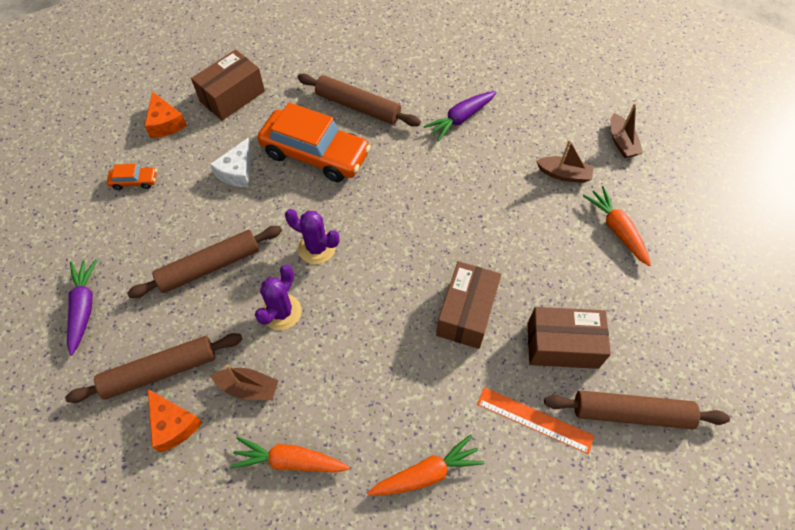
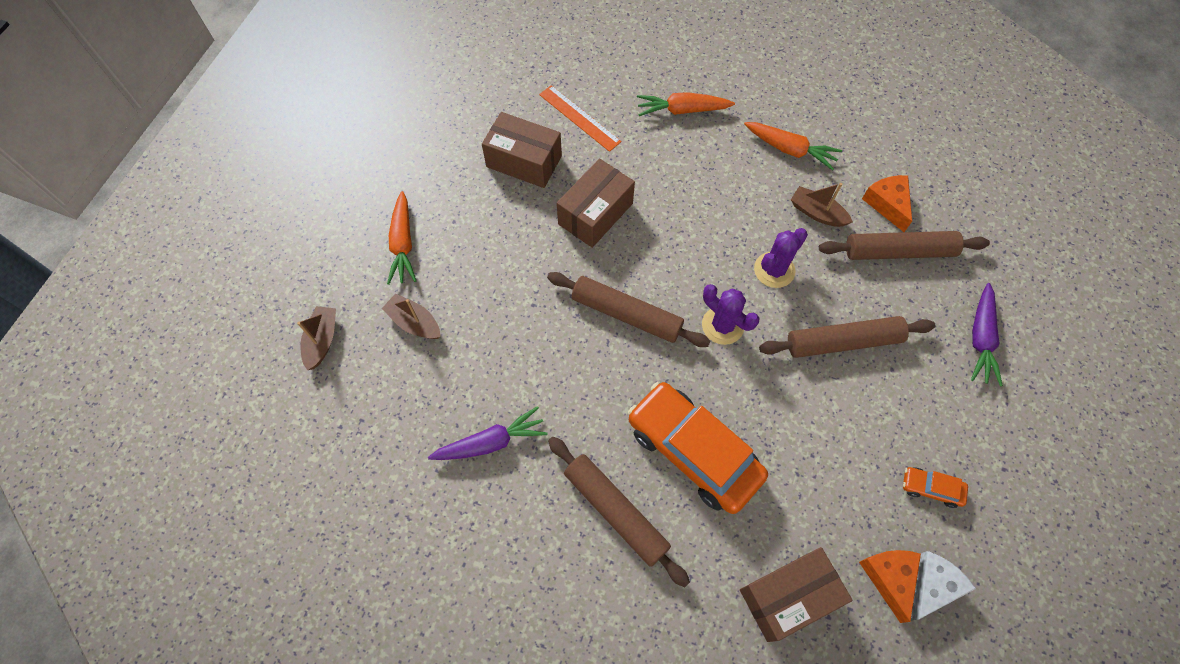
camera: 160 degrees left, 5 degrees up
(237, 171) = (797, 458): white cheese -> white cheese (931, 586)
(631, 413) = (499, 99): brown rolling pin -> brown rolling pin (626, 314)

